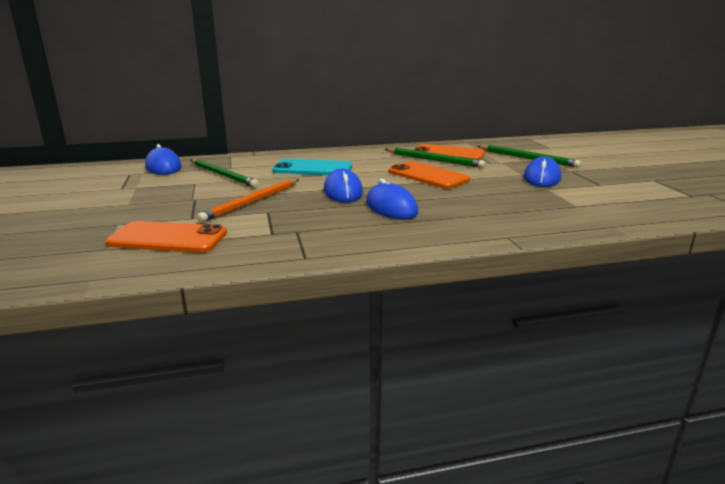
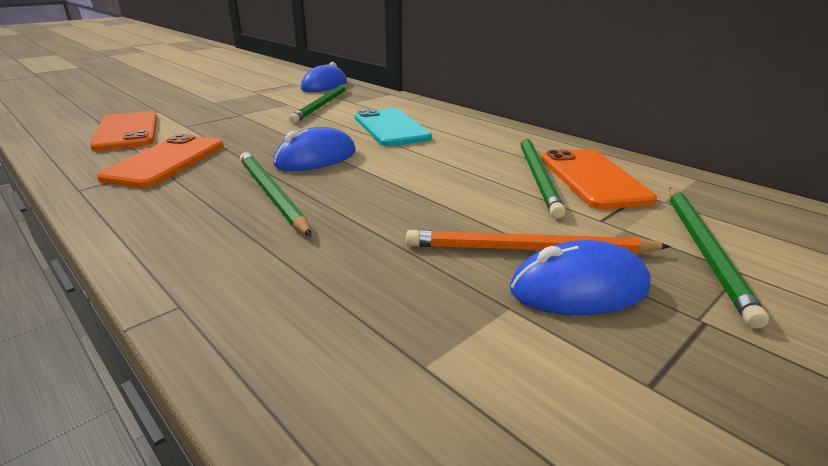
camera: 60 degrees right, 5 degrees up
(252, 202) = (244, 133): orange pencil -> orange pencil (528, 249)
(391, 208) = (271, 194): blue mouse -> green pencil
(428, 176) = (445, 188): orange phone -> orange phone (166, 161)

